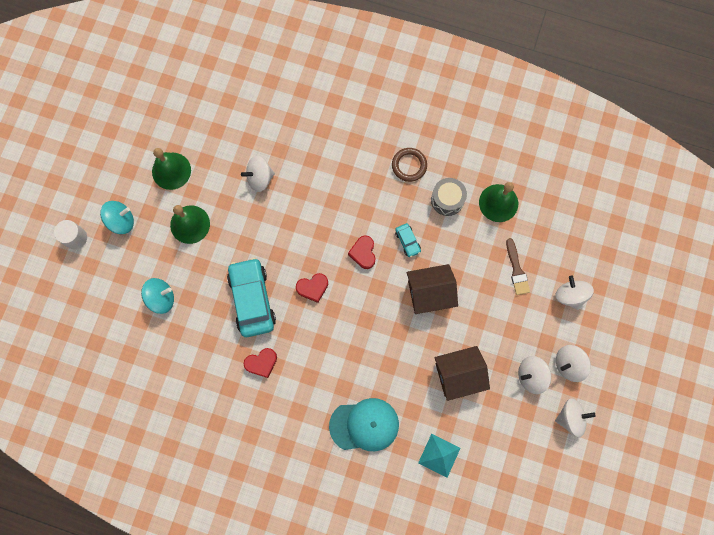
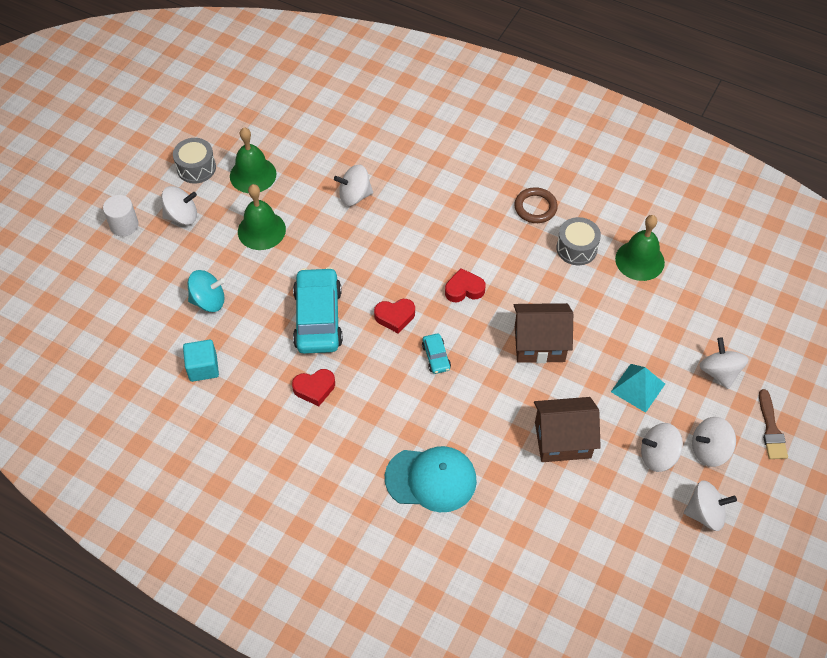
camera: 10 degrees right, 20 degrees down
(121, 221) = (182, 216): turquoise spinning top -> white spinning top
(122, 171) = (196, 168): none -> grey drum
(170, 359) = (203, 368): none -> turquoise cube
(363, 253) = (464, 289): red heart -> red heart turned 75 degrees clockwise
(407, 241) = (521, 285): turquoise car -> turquoise car (436, 357)
(439, 455) = (523, 531): turquoise pyramid -> turquoise pyramid (638, 387)
(516, 270) = (653, 334): brown brush -> brown brush (771, 429)

